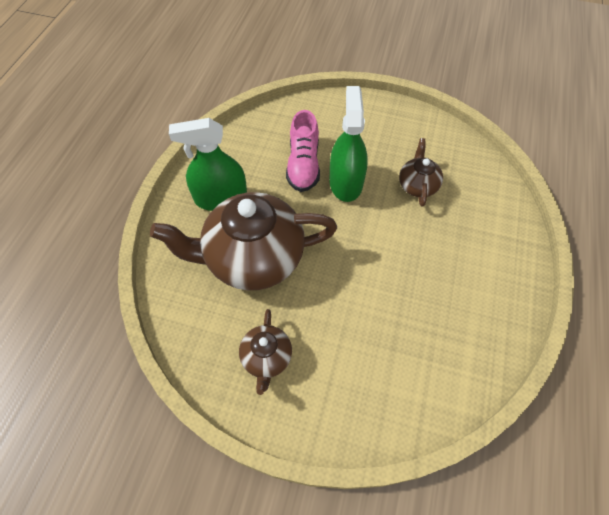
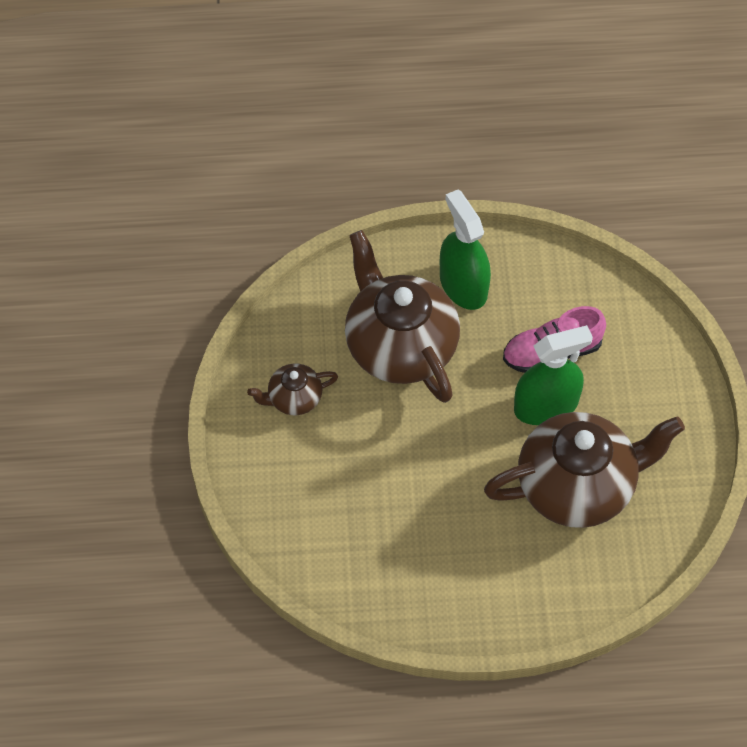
camera: 70 degrees right, 0 degrees up
(417, 185) = (578, 486): brown teapot -> brown teapot, size x2.12

